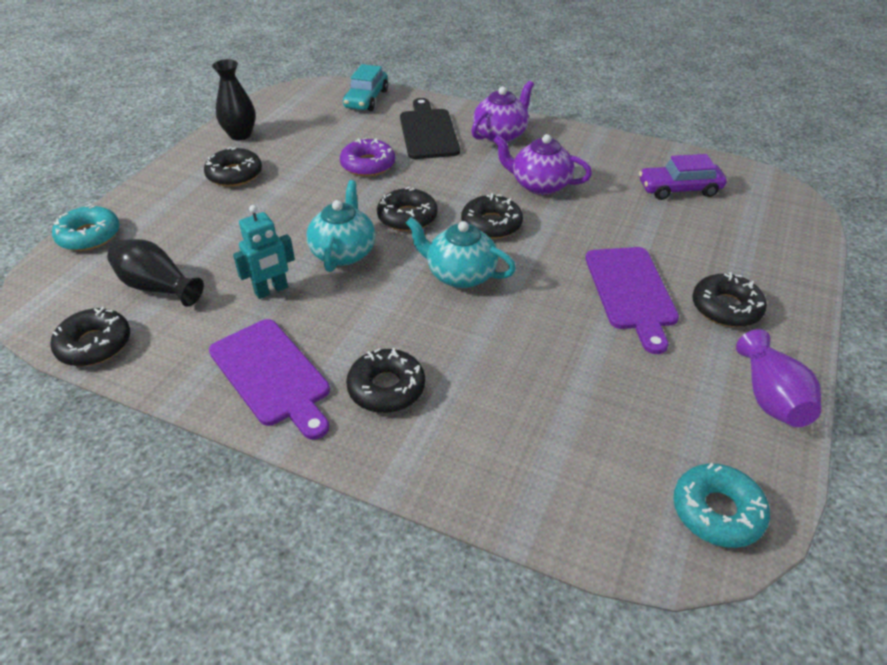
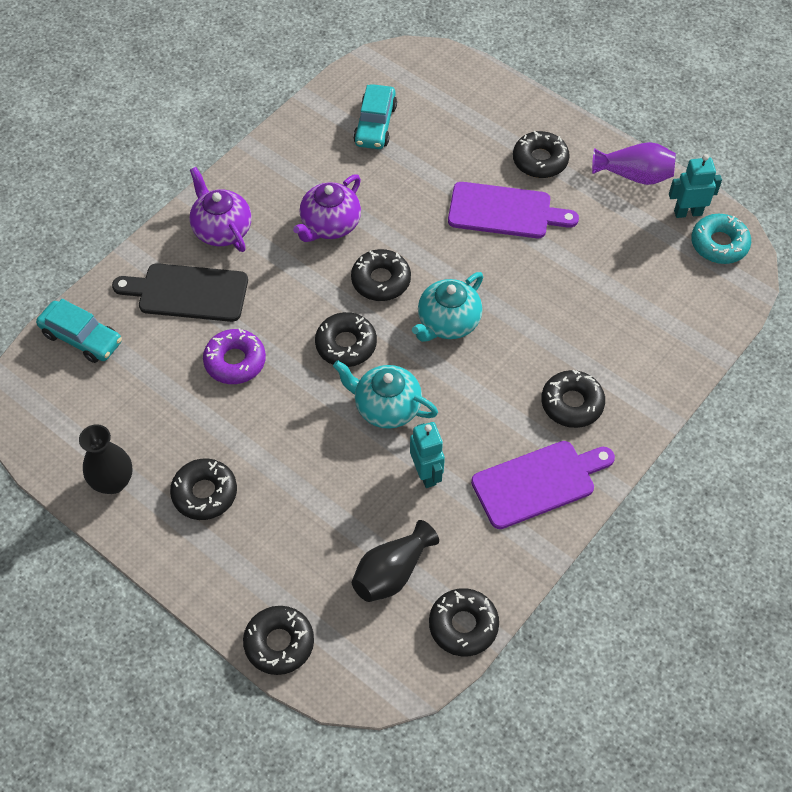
camera: 75 degrees left, 15 degrees up
(89, 236) = (279, 643): turquoise donut -> black donut
(679, 189) = (375, 125): purple car -> turquoise car
(749, 465) = (687, 212): none -> turquoise robot

